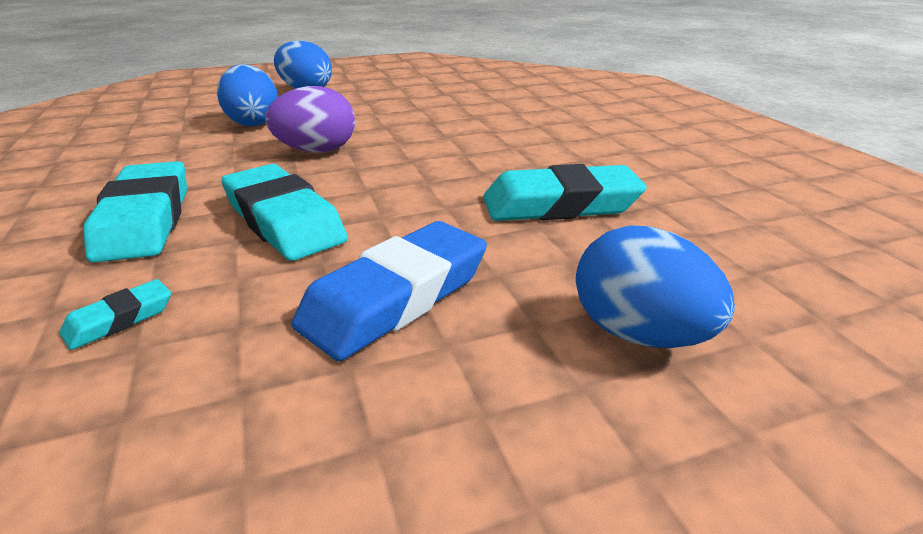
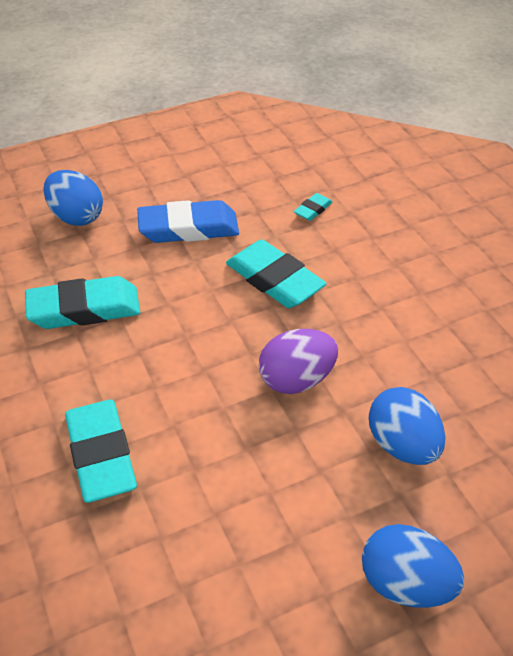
camera: 175 degrees right, 15 degrees up
(145, 220) = (366, 275): turquoise eraser -> turquoise eraser (101, 455)
(396, 298) = (188, 228): blue eraser -> blue eraser turned 45 degrees clockwise

